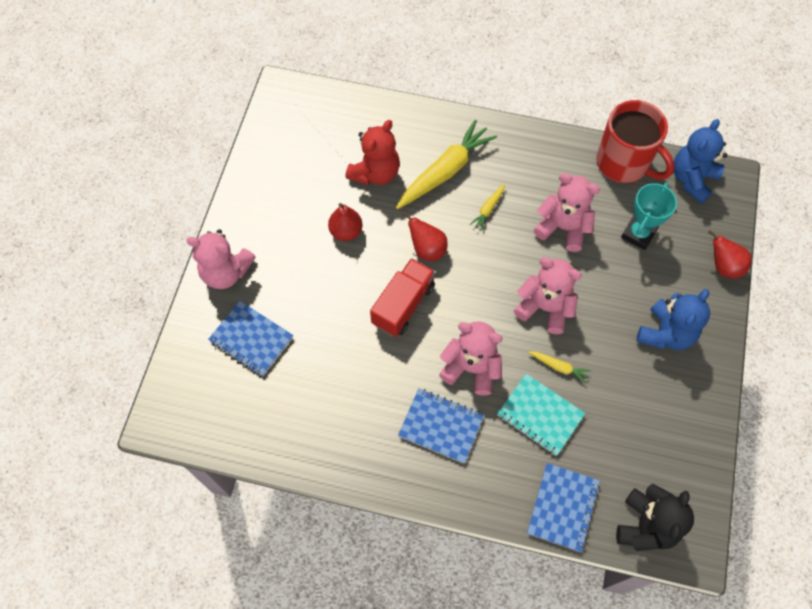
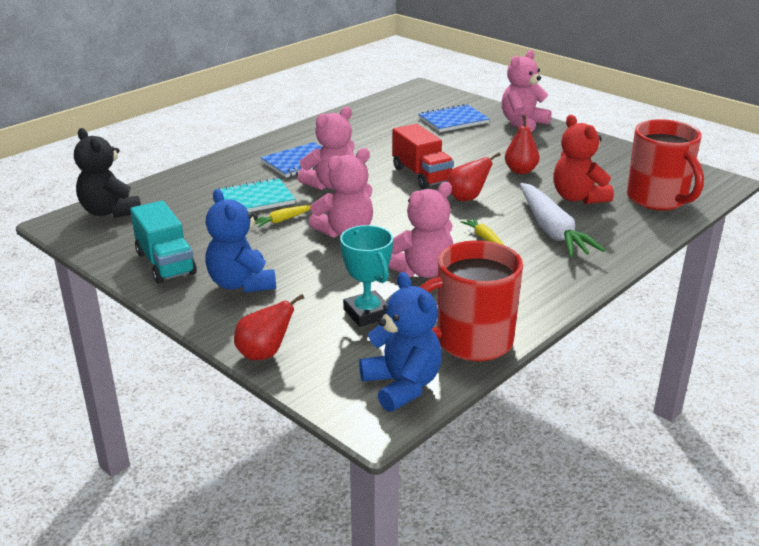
camera: 120 degrees right, 35 degrees down
(345, 120) = (658, 199): none -> red mug
(444, 172) = (552, 230): yellow carrot -> white carrot
(563, 507) = (175, 186): blue notebook -> none
(681, 408) = (165, 263): none -> turquoise truck

